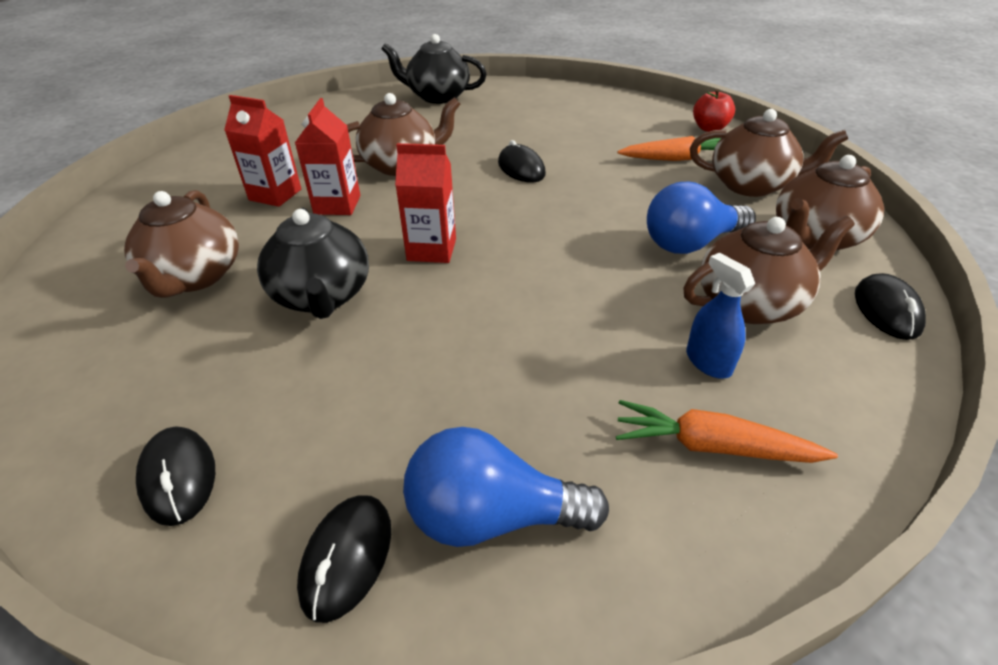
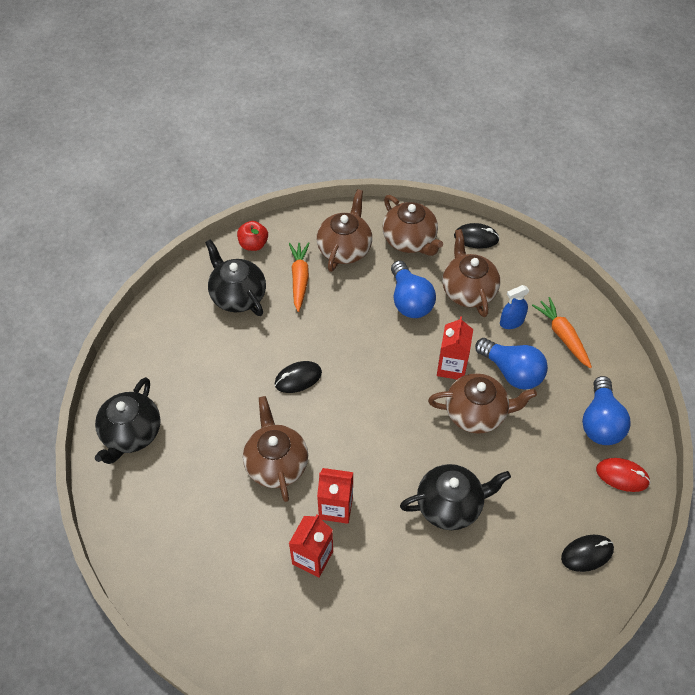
camera: 85 degrees left, 15 degrees up
(195, 277) = (423, 591): brown teapot -> brown teapot (476, 413)
(347, 558) = (622, 476): black mouse -> red mouse
(431, 250) = (403, 442): red carton -> red carton (451, 367)
(589, 363) = (512, 372): none -> blue light bulb
(627, 126) = (238, 295): none -> black teapot
(712, 446) = (562, 336): orange carrot -> orange carrot turned 135 degrees clockwise

